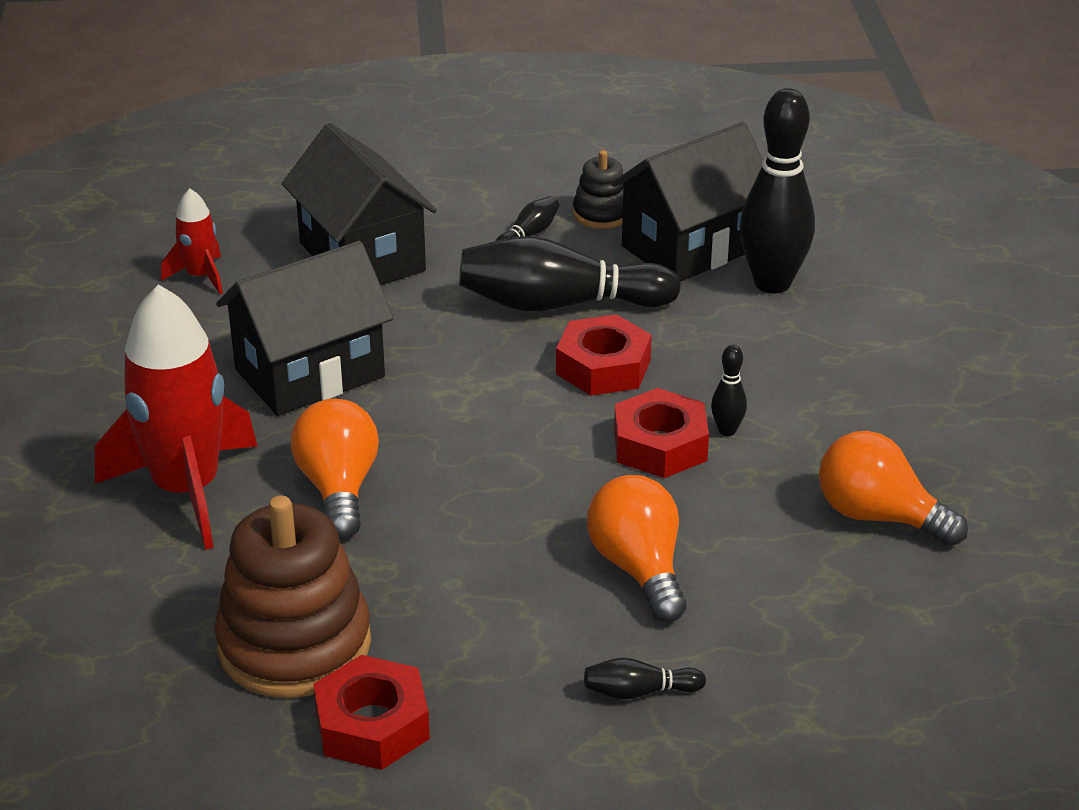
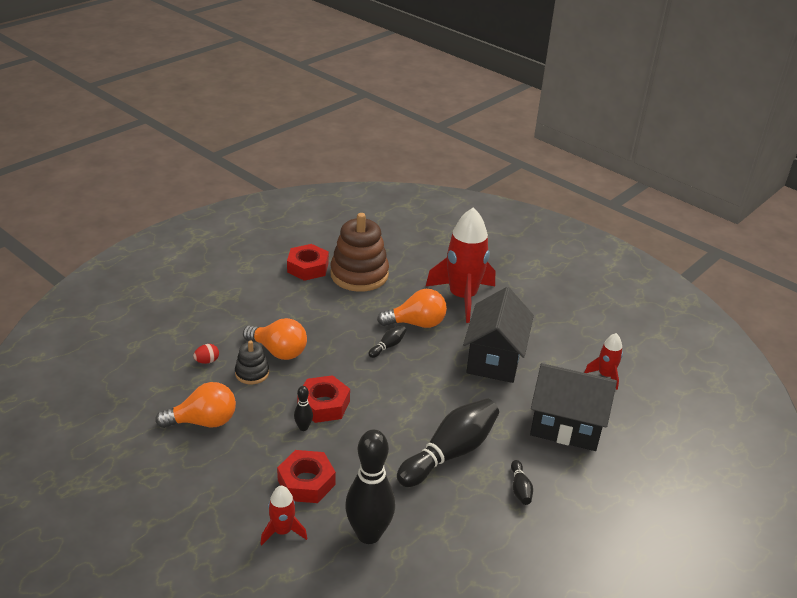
camera: 135 degrees right, 0 degrees up
(339, 488) = (416, 323): orange light bulb -> orange light bulb turned 45 degrees counterclockwise
(601, 214) = (507, 530): black stacking toy -> black stacking toy (252, 373)
(603, 367) = (389, 429): red nut -> red nut (306, 482)
(639, 692) = (237, 313): black bowling pin -> black bowling pin (388, 346)
(690, 247) = (436, 534): black house -> none
(787, 618) = (207, 361): none -> red egg
(879, 334) = (282, 531): none -> red rocket

